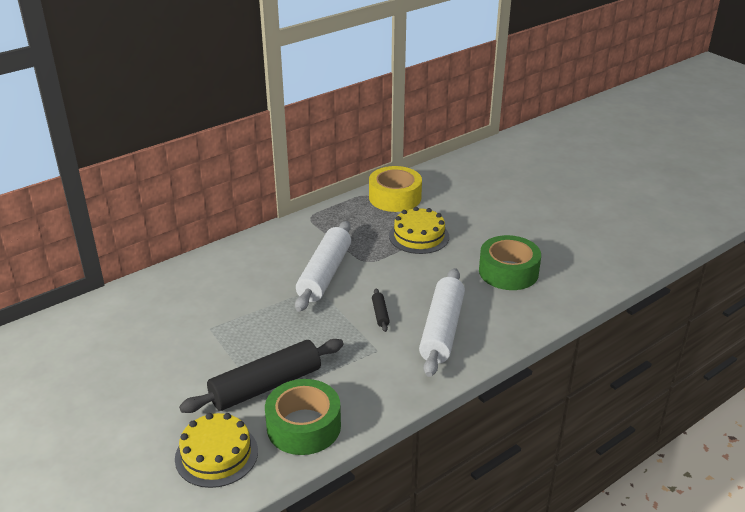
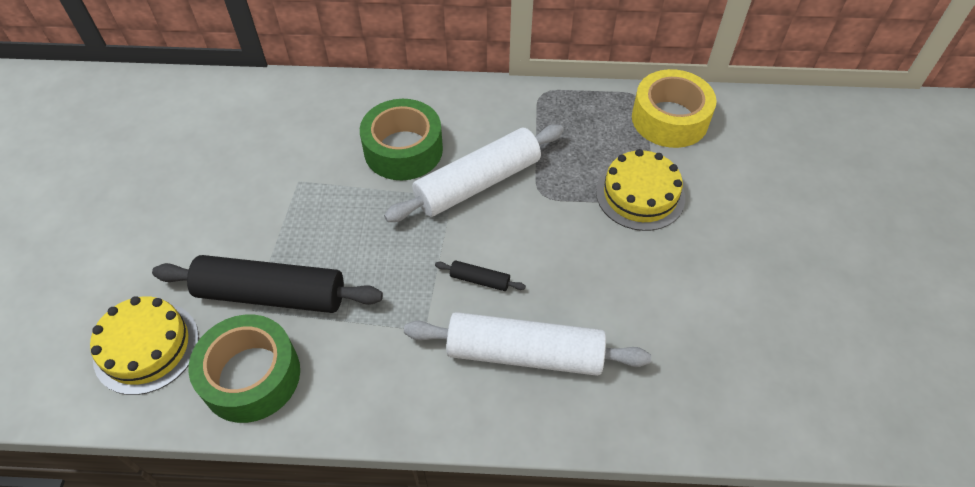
camera: 40 degrees right, 20 degrees up
(380, 314) = (479, 280): black rolling pin -> black rolling pin turned 75 degrees clockwise
(442, 330) = (524, 354): white rolling pin -> white rolling pin turned 45 degrees clockwise
(508, 272) = (699, 322): green tape -> green tape (403, 150)

